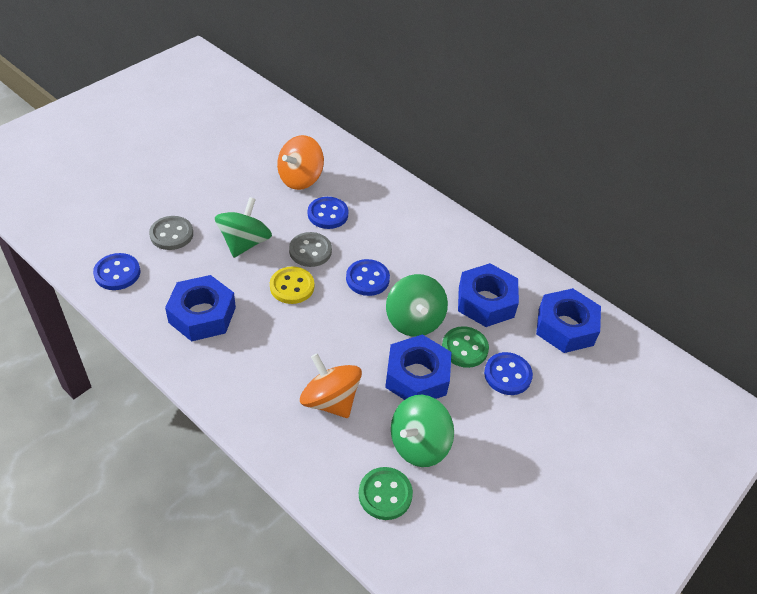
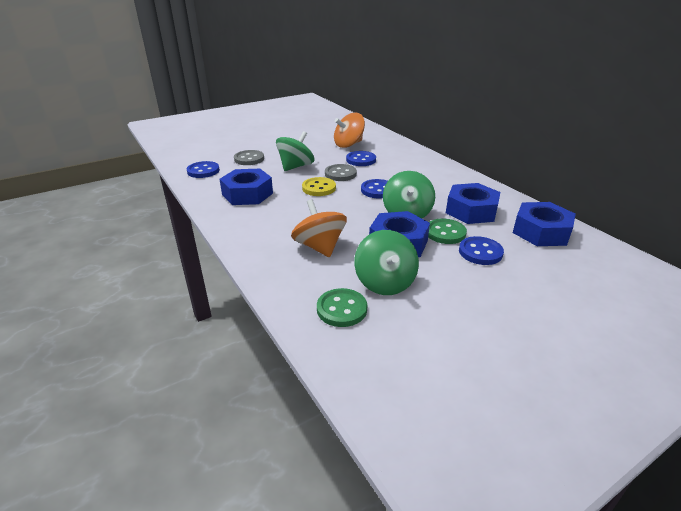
camera: 20 degrees right, 15 degrees down
(418, 444) = (385, 282): green spinning top -> green spinning top turned 75 degrees counterclockwise

